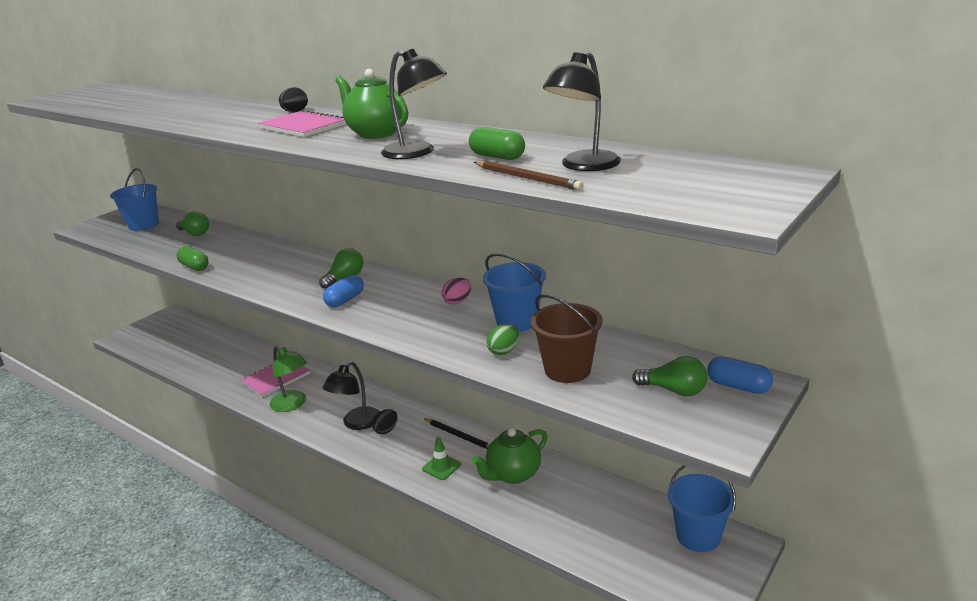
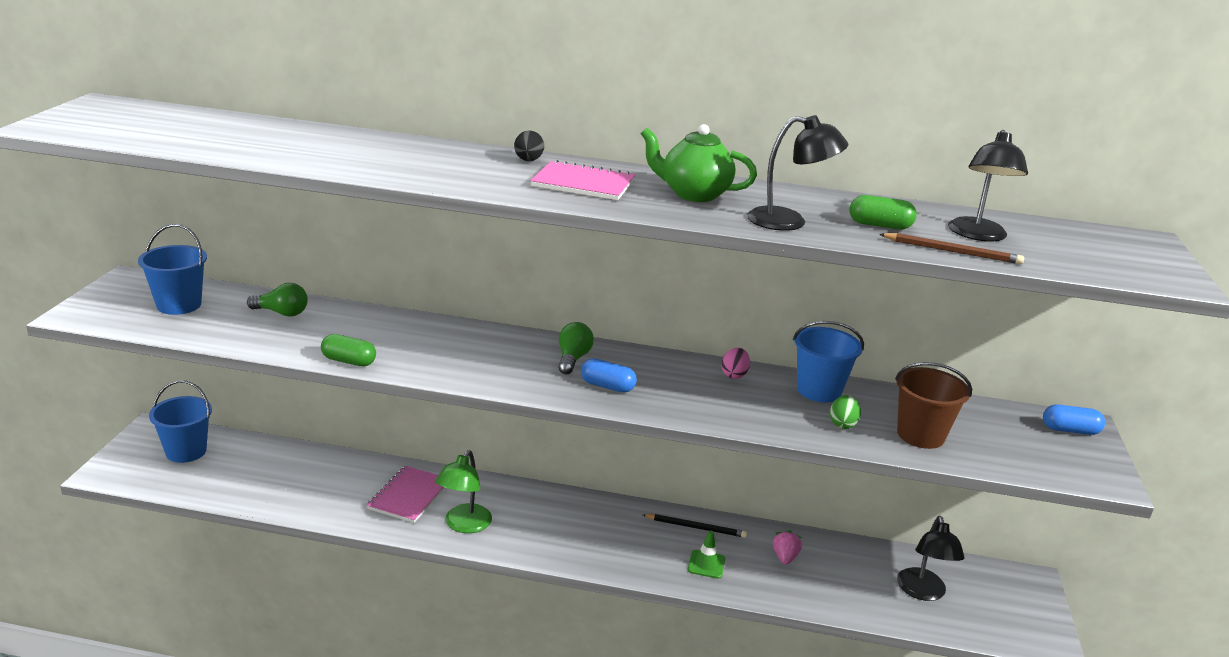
camera: 30 degrees left, 0 degrees up
(292, 404) = (464, 525): green lamp -> green lamp turned 90 degrees clockwise
(345, 300) = (607, 386): blue capsule -> blue capsule turned 75 degrees counterclockwise
(356, 423) = (566, 534): black lamp -> black lamp (923, 592)
(386, 430) = (608, 535): black egg -> none
(513, 474) = (785, 557): green teapot -> pink strawberry
(674, 390) = (1027, 442): green light bulb -> none
(698, 536) = (992, 581): blue bucket -> blue bucket (186, 451)

